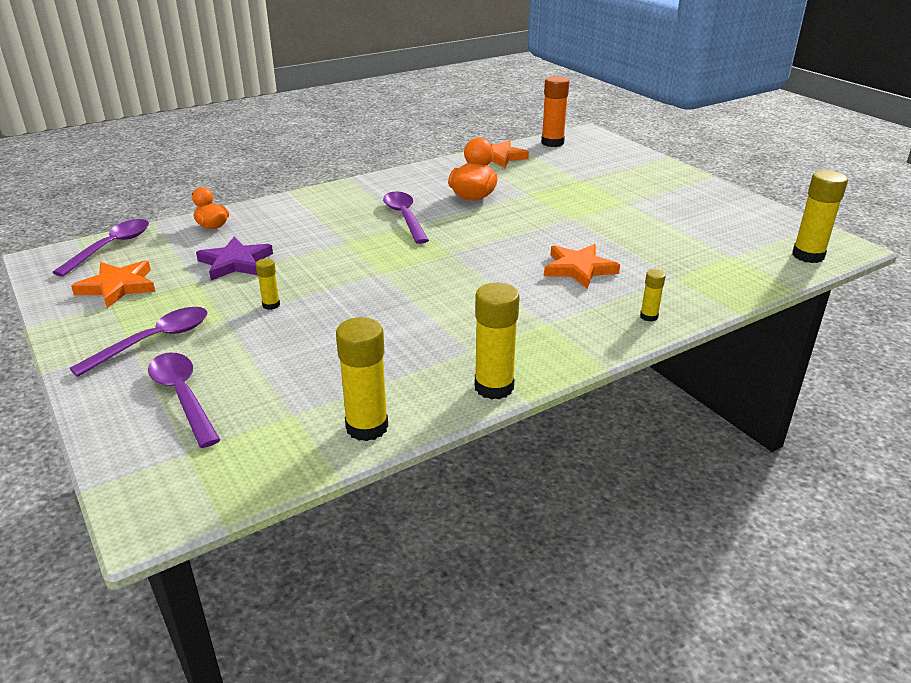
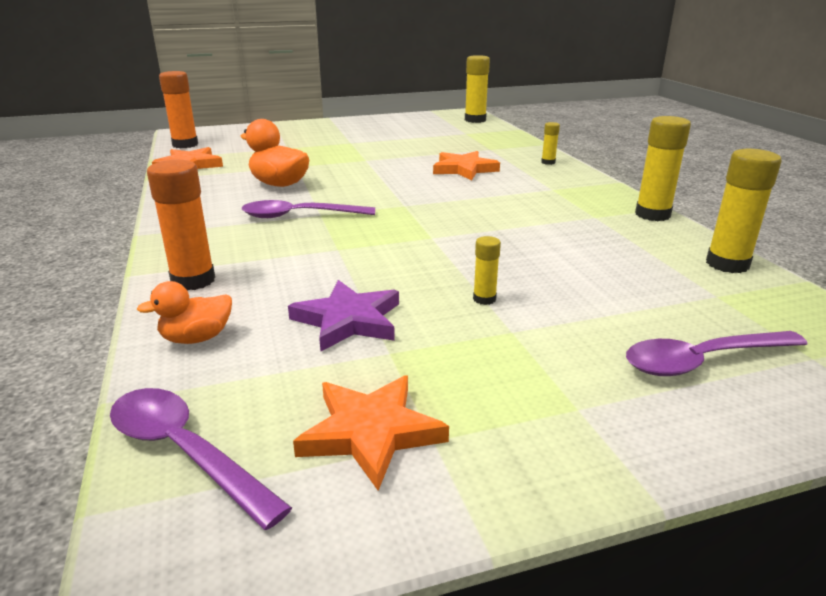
camera: 75 degrees left, 5 degrees down
(154, 341) = (566, 387): purple spoon -> none
(283, 209) = (193, 280): none -> orange glue stick

